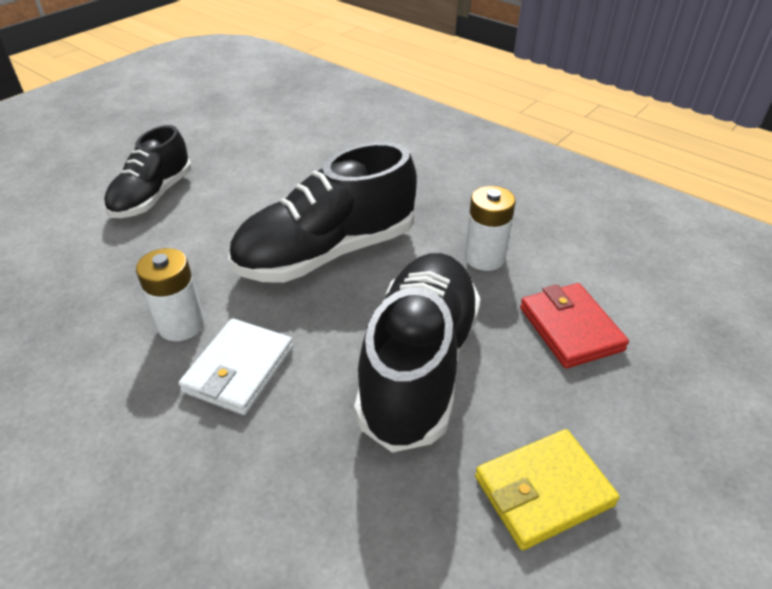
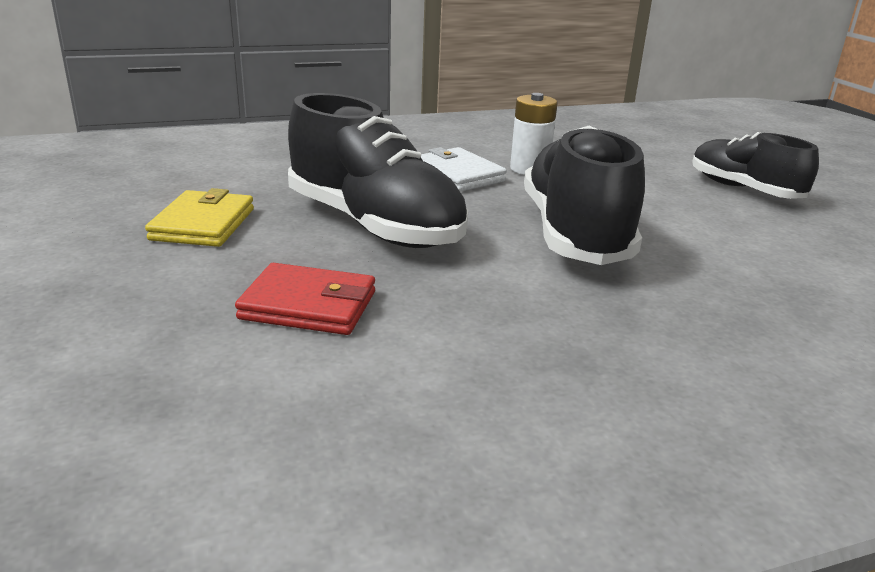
camera: 120 degrees right, 15 degrees down
(484, 258) = (478, 307): white battery -> none

